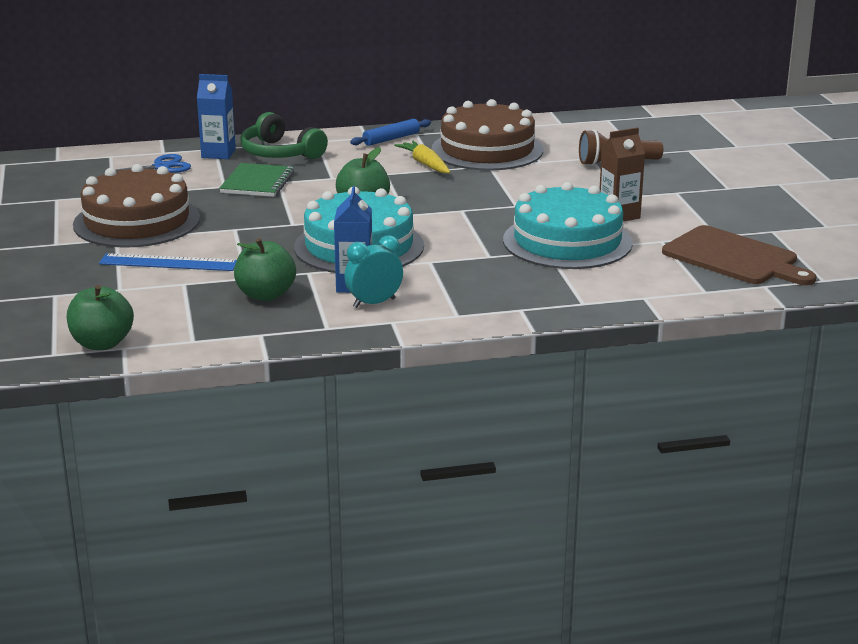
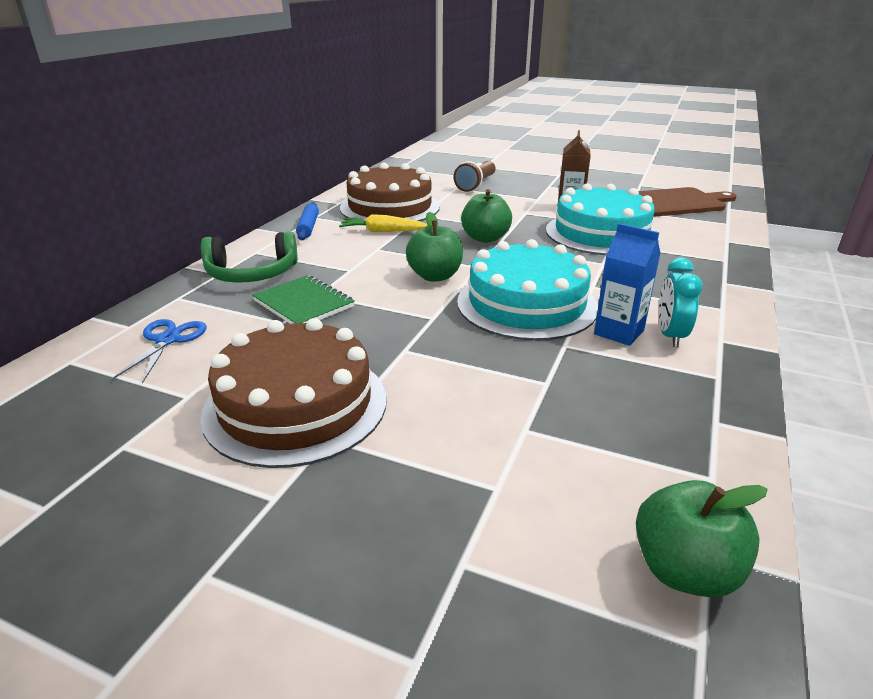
camera: 55 degrees left, 5 degrees up
(168, 263) = (451, 421): blue ruler -> none
(218, 153) = (194, 300): blue carton -> none
(265, 295) = (605, 386): green apple -> green apple (485, 238)

